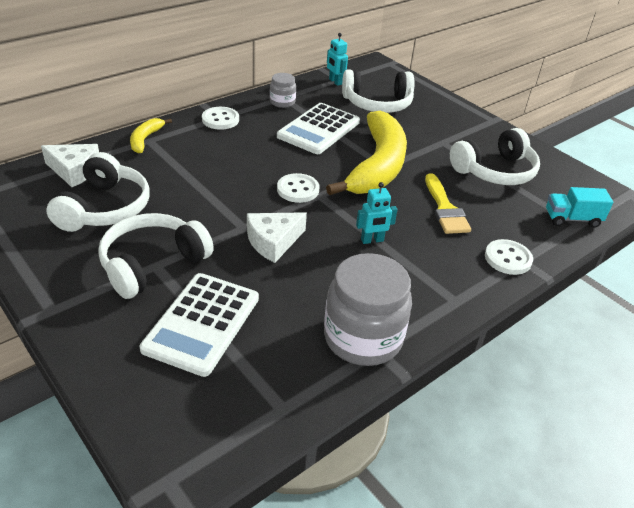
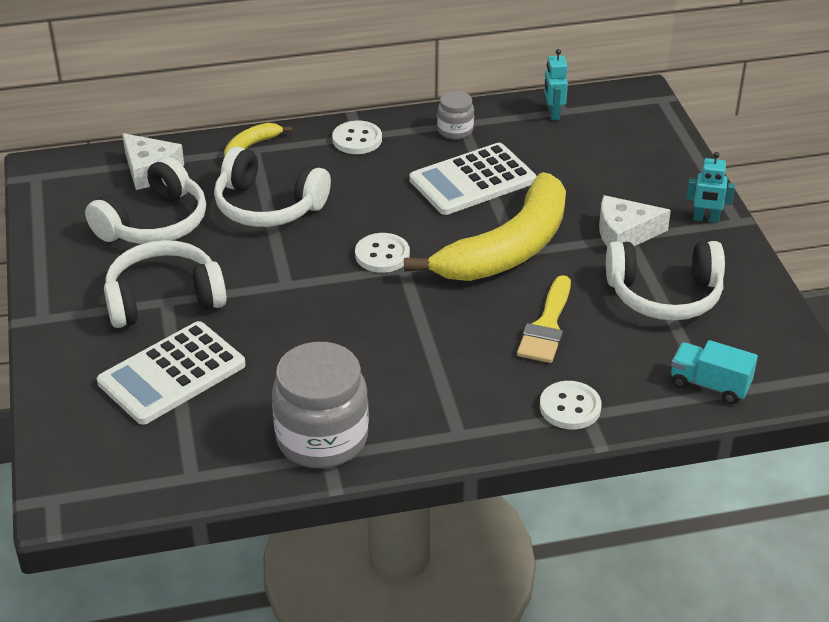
camera: 30 degrees right, 0 degrees up
(273, 241) = (306, 309): white cheese -> white cheese (625, 233)
(372, 240) = (421, 339): turquoise robot -> turquoise robot (706, 219)
(377, 104) = (585, 160): white headphones -> white headphones (268, 206)

